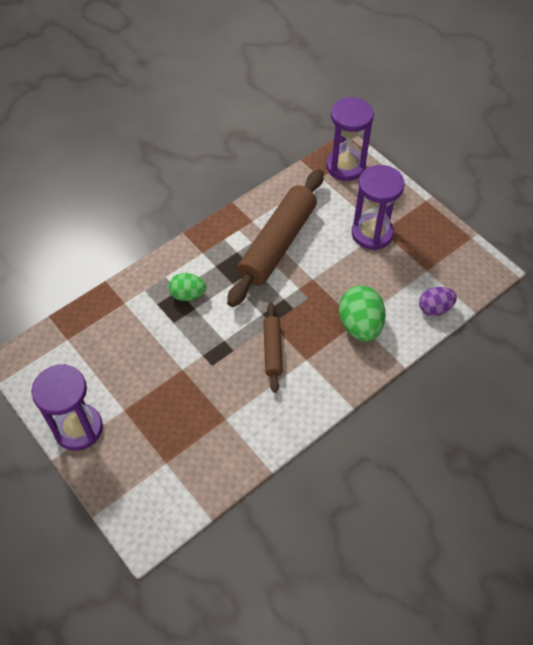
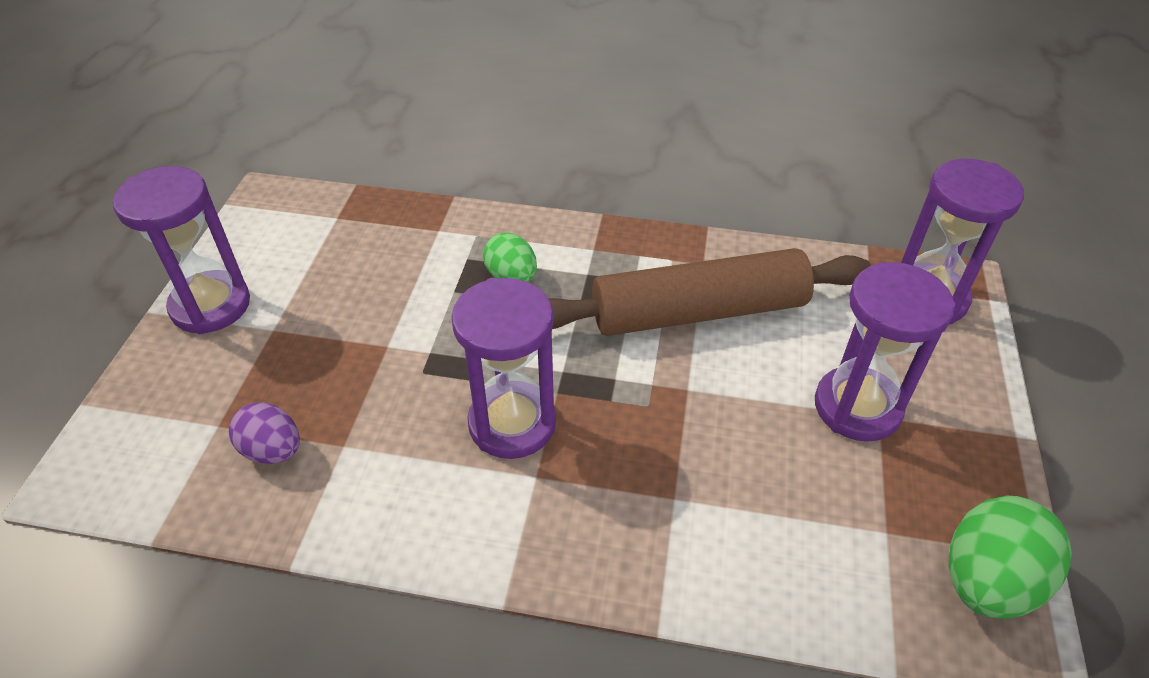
camera: 50 degrees right, 10 degrees down
(272, 350) = (512, 423): brown rolling pin -> purple hourglass
(360, 325) = (671, 506): green egg -> green egg (987, 581)
(434, 308) = (826, 598): purple egg -> purple egg (272, 450)

